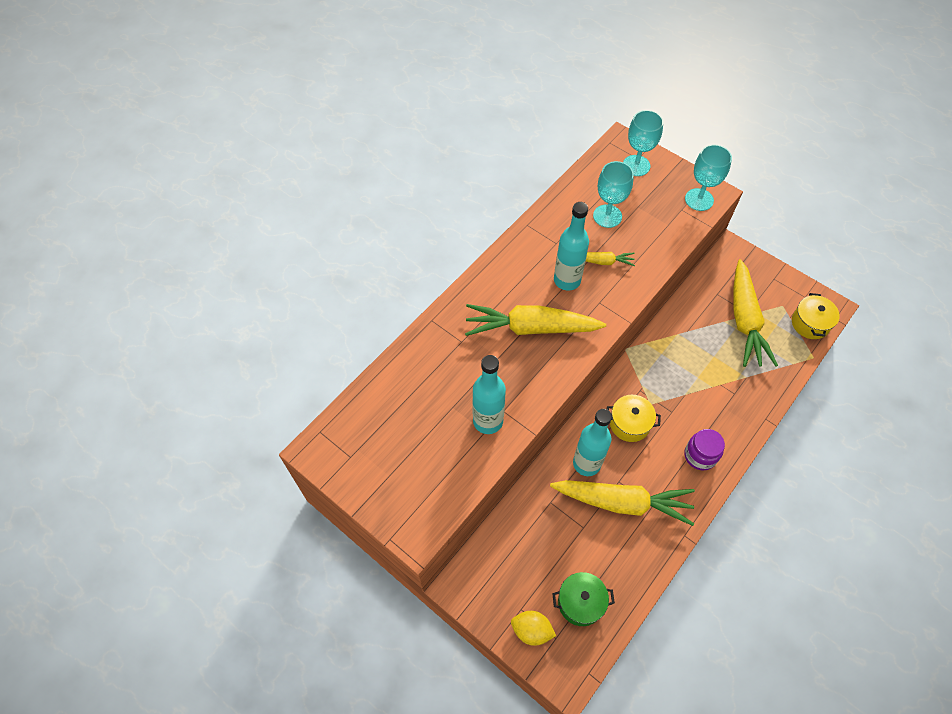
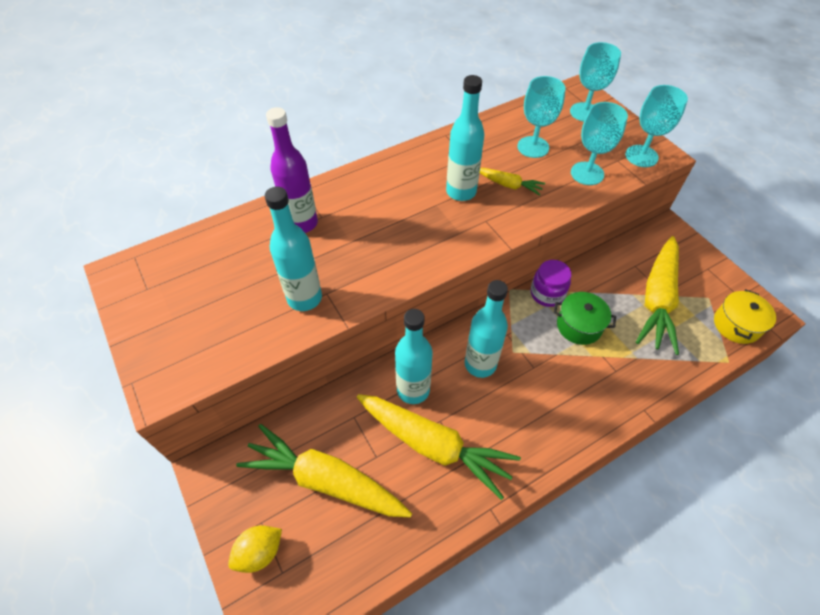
camera: 20 degrees right, 5 degrees down
(448, 353) = (302, 223): none -> purple bottle
(530, 328) = (399, 224): yellow carrot -> yellow carrot (325, 480)
(531, 630) = (260, 552): yellow lemon -> yellow lemon turned 75 degrees counterclockwise
(580, 602) = (331, 541): green pot -> green pot (579, 326)
(629, 423) = (480, 364): yellow pot -> turquoise bottle
(662, 230) = (587, 173): none -> turquoise goblet
(700, 455) = (547, 424): purple jar -> purple jar (547, 294)

